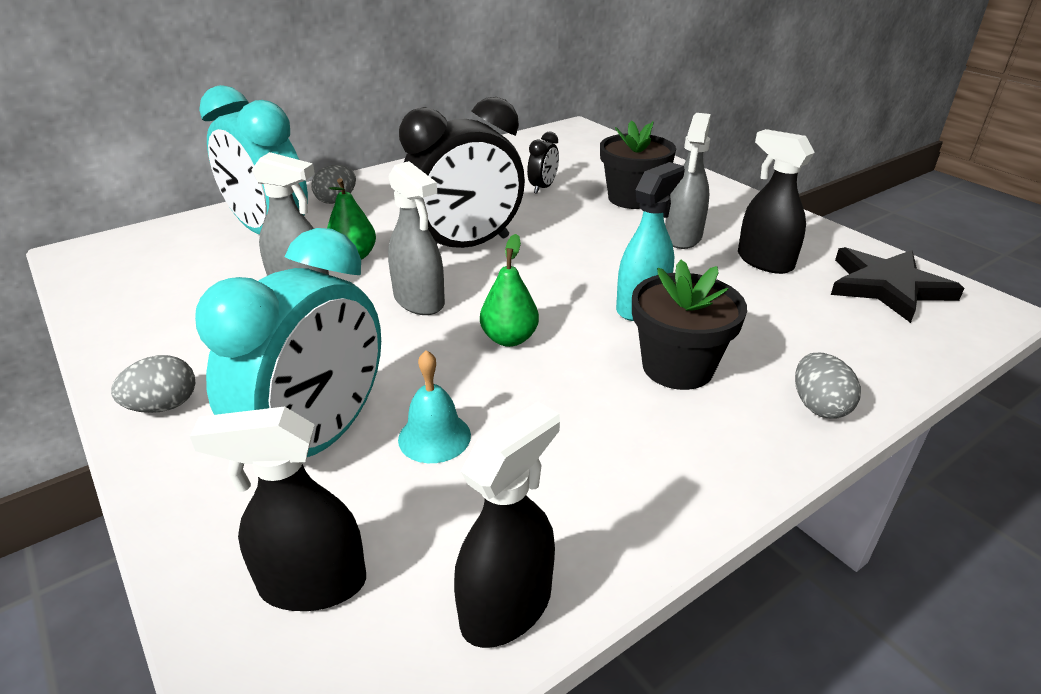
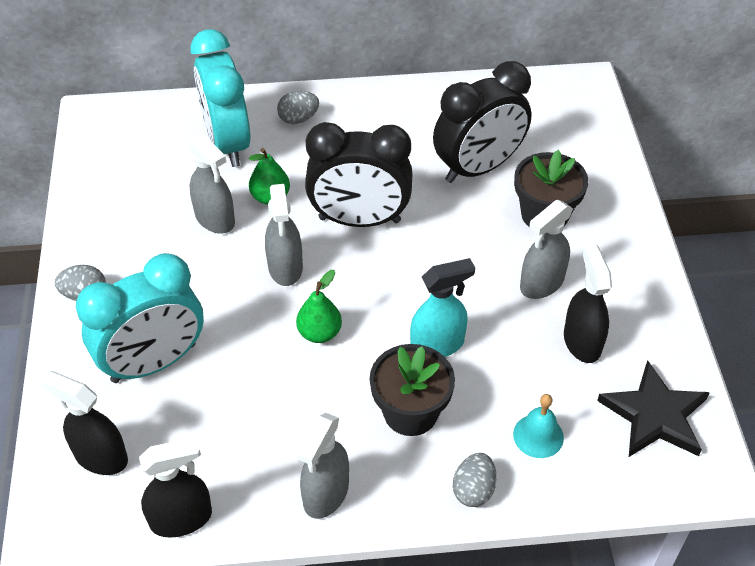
camera: 30 degrees right, 15 degrees up
(434, 437) = (217, 393): turquoise bell -> turquoise bell (538, 436)
(543, 188) = (478, 168): black clock -> black clock, size x2.30
(671, 482) = (325, 494): none -> grey spray bottle

